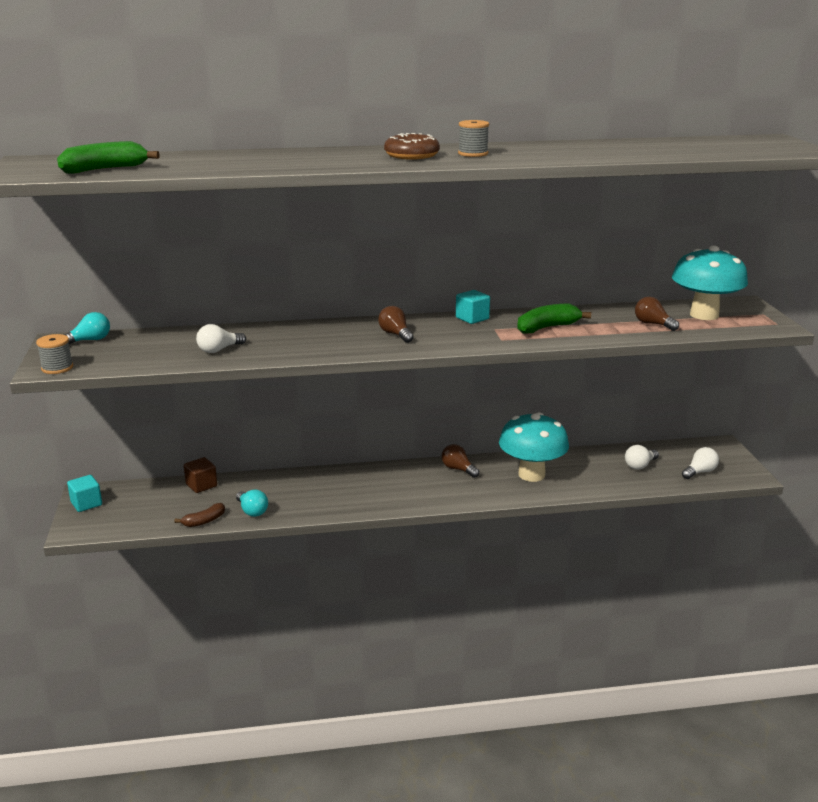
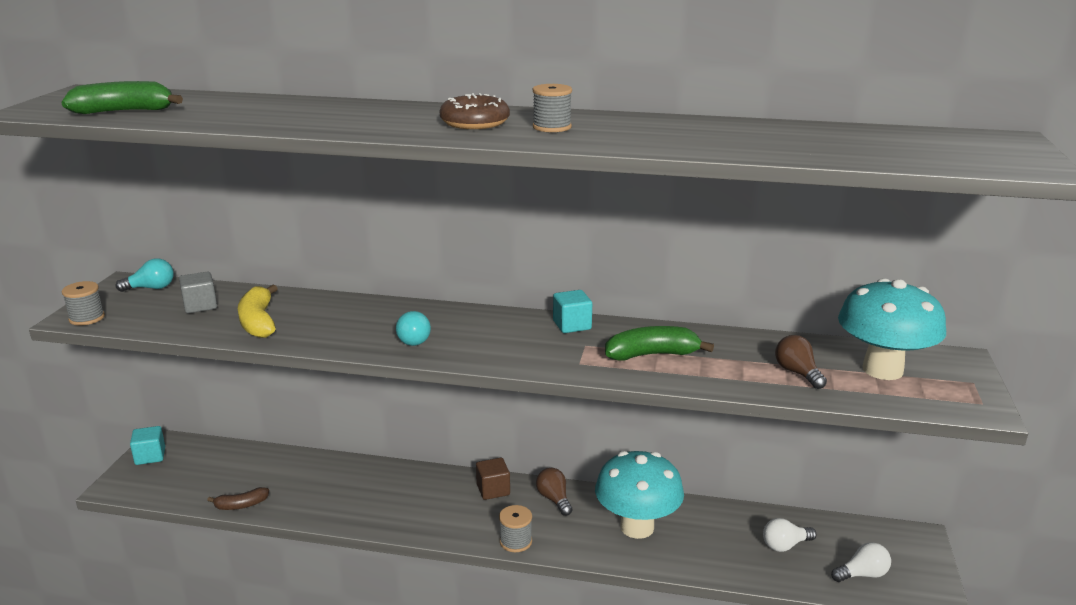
camera: 20 degrees right, 0 degrees up
(152, 346) = (200, 306): none -> grey cube
(201, 485) = (271, 458): brown cube -> brown cube (493, 490)
(219, 350) = (258, 322): white light bulb -> yellow banana
(252, 511) = (296, 504): turquoise light bulb -> turquoise light bulb (412, 339)
(395, 334) = (462, 334): brown light bulb -> none
(449, 500) = (515, 541): none -> grey spool

